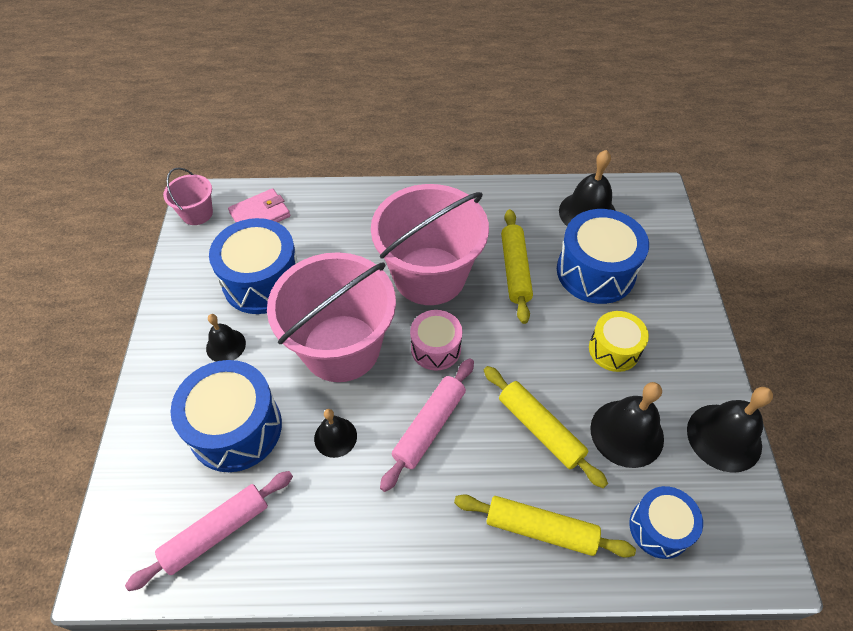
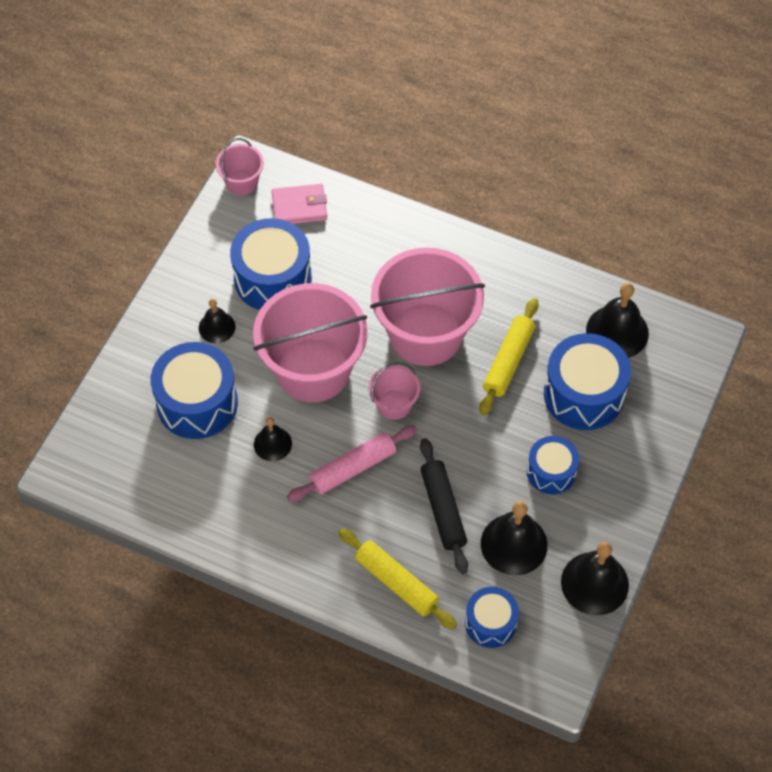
camera: 25 degrees right, 5 degrees up
(216, 532) = (152, 476): pink rolling pin -> none
(436, 348) = (394, 404): pink drum -> pink bucket
(540, 429) = (443, 509): yellow rolling pin -> black rolling pin
(614, 349) = (551, 472): yellow drum -> blue drum

